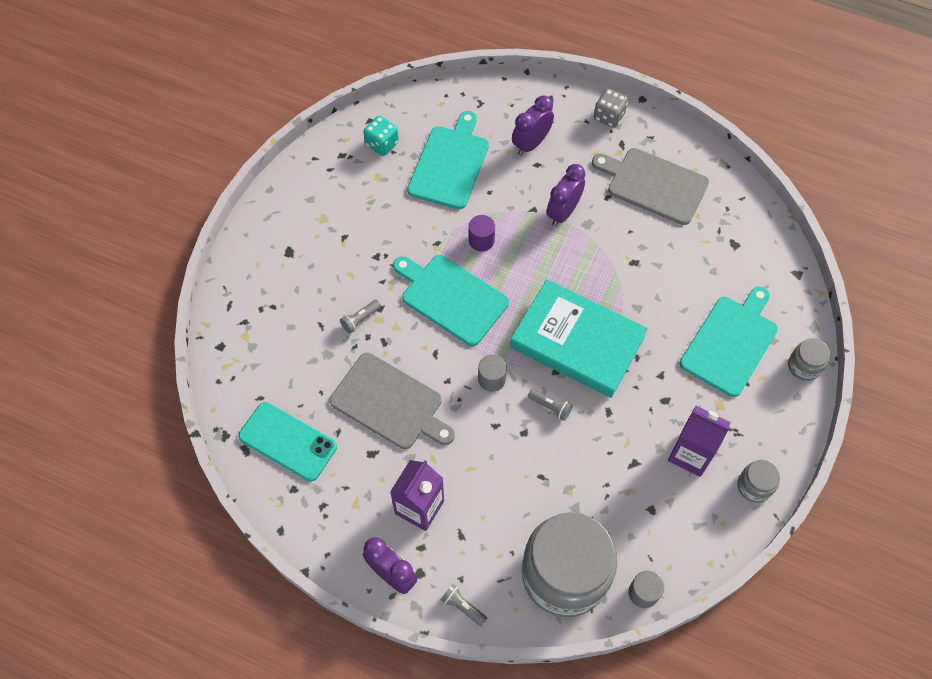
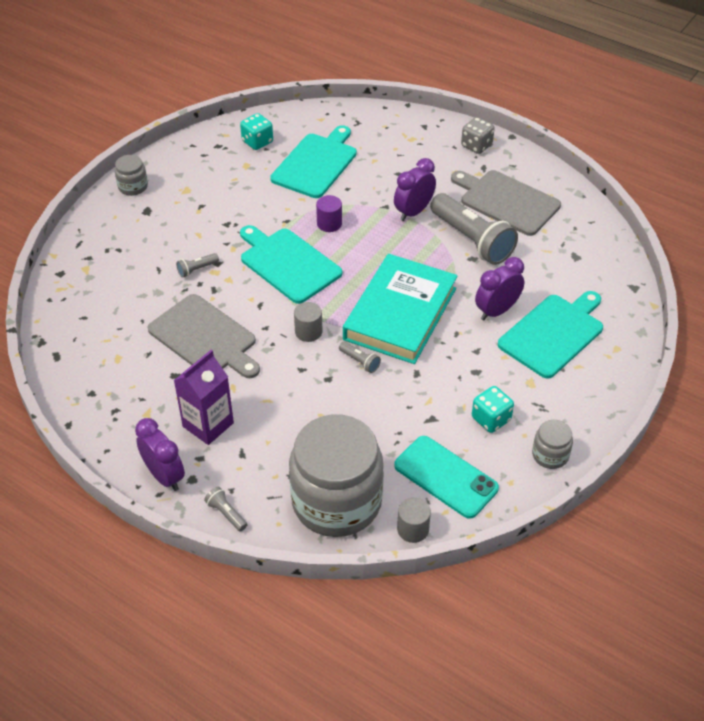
camera: 10 degrees right, 15 degrees down
(287, 441) = (98, 355): turquoise phone -> turquoise phone (445, 477)
(531, 144) = (397, 157): purple clock -> purple clock (496, 311)
(577, 342) = (400, 313): turquoise book -> turquoise book turned 75 degrees clockwise
(629, 239) = (472, 240): none -> grey flashlight
(690, 454) = (491, 419): purple carton -> turquoise dice
(804, 366) = (624, 362): grey jar -> grey jar (133, 187)

